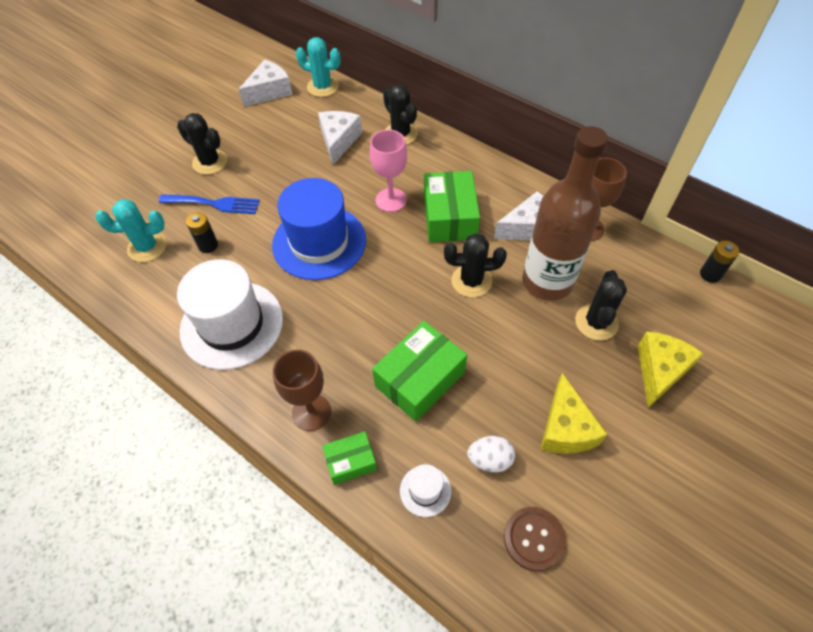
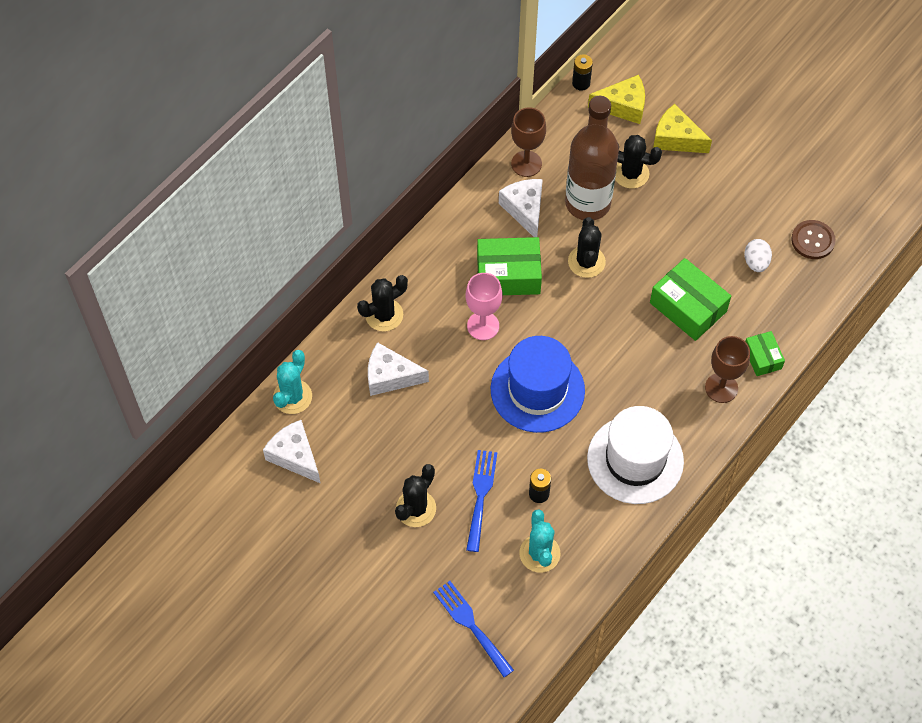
camera: 90 degrees left, 5 degrees up
(93, 201) = (471, 625): none -> blue fork
(425, 490) = (782, 307): white hat -> none
(565, 428) = (727, 209): yellow cheese -> yellow cheese (623, 106)

